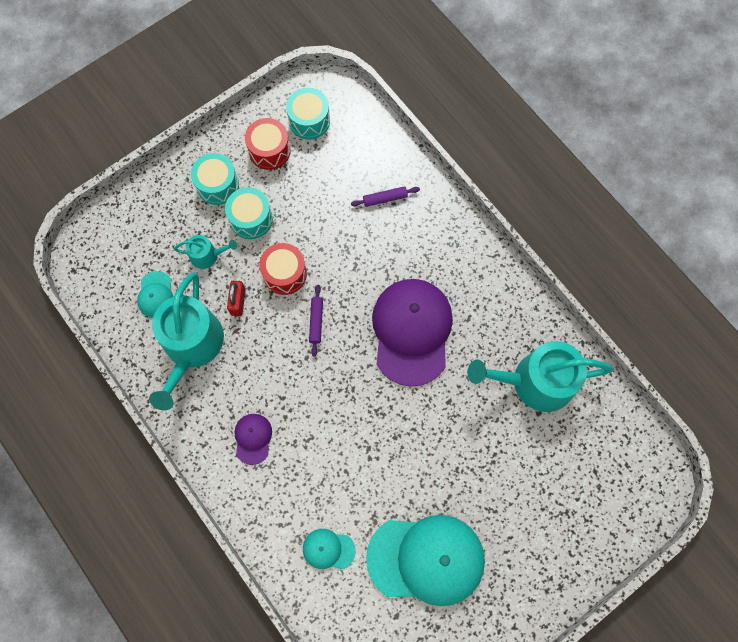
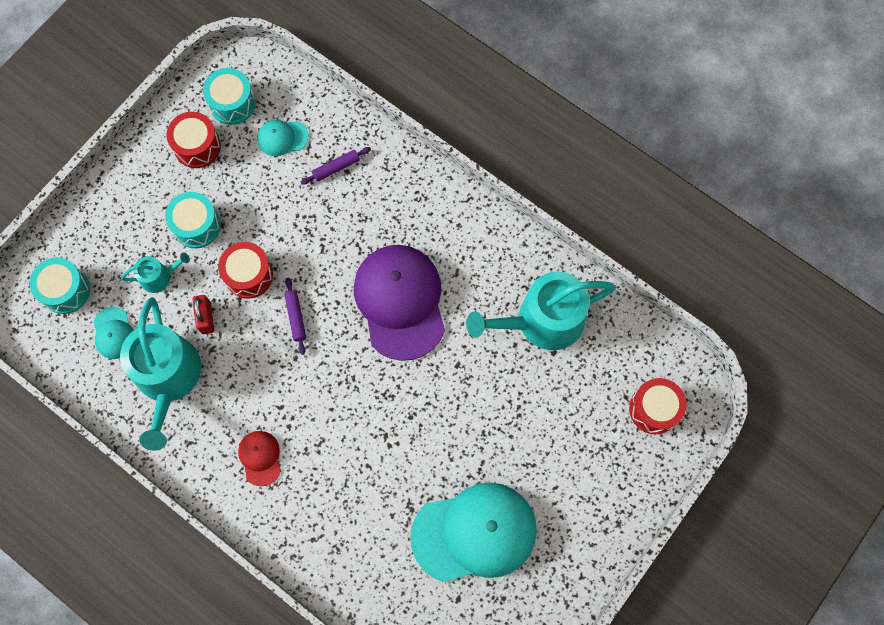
camera: 15 degrees left, 0 degrees up
(218, 185) = (150, 198): turquoise drum -> turquoise drum (65, 290)
(253, 438) = (260, 458): purple cap -> red cap
(328, 549) = (370, 551): turquoise cap -> turquoise cap (282, 138)
(618, 490) = (654, 409): none -> red drum

